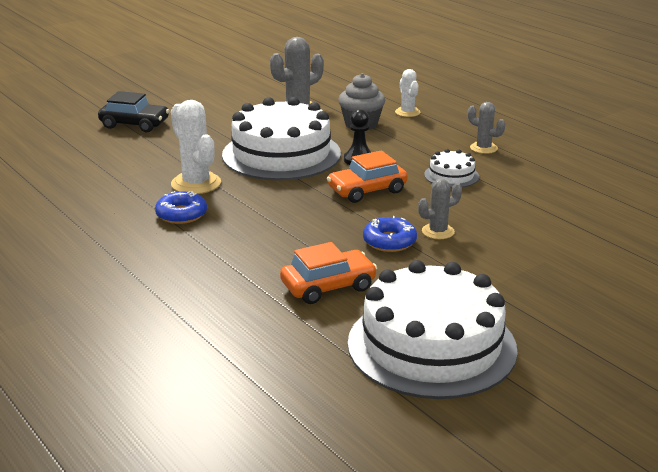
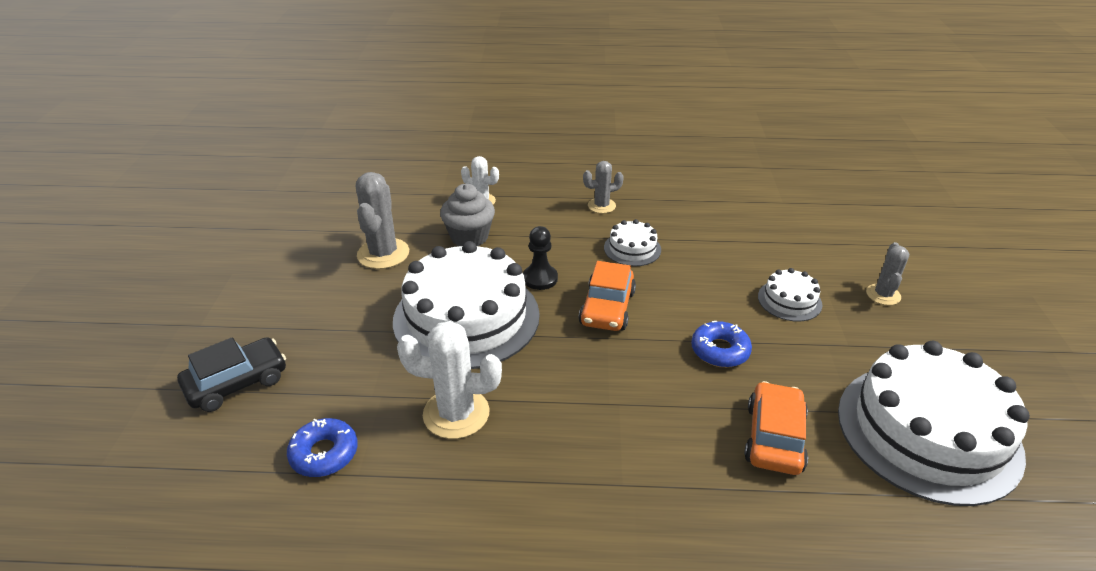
camera: 50 degrees left, 10 degrees up
(181, 214) = (516, 464): blue donut -> blue donut (324, 453)
(438, 231) = (727, 313): grey cactus -> grey cactus (883, 295)
(500, 250) = (789, 300): none -> white cake

